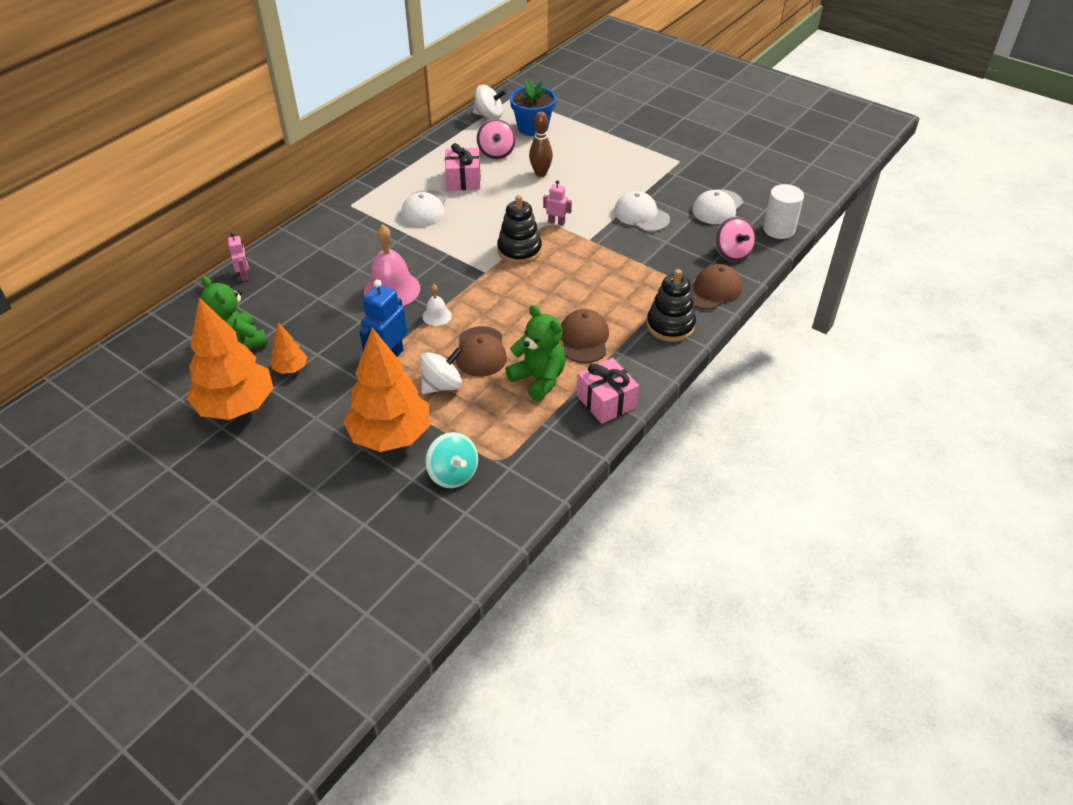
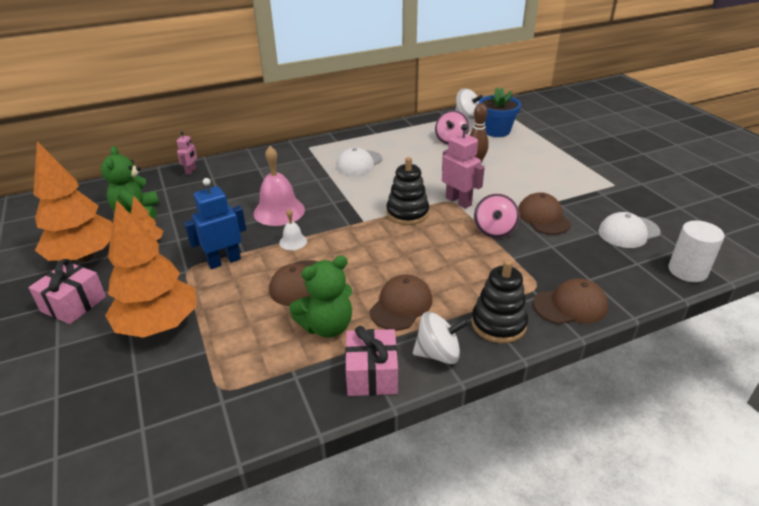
camera: 30 degrees right, 10 degrees down
(442, 385) = (241, 299): white spinning top -> white spinning top (438, 354)
(453, 474) = (170, 384): turquoise spinning top -> none
(463, 180) = (408, 152): pink gift -> pink gift (74, 304)
(538, 379) = (327, 326): green teddy bear -> green teddy bear turned 75 degrees clockwise
(556, 222) = (458, 201): pink robot -> pink robot, size x1.75
(641, 215) = (543, 217): white cap -> brown cap
(732, 253) = (617, 277): pink spinning top -> pink spinning top (494, 230)

